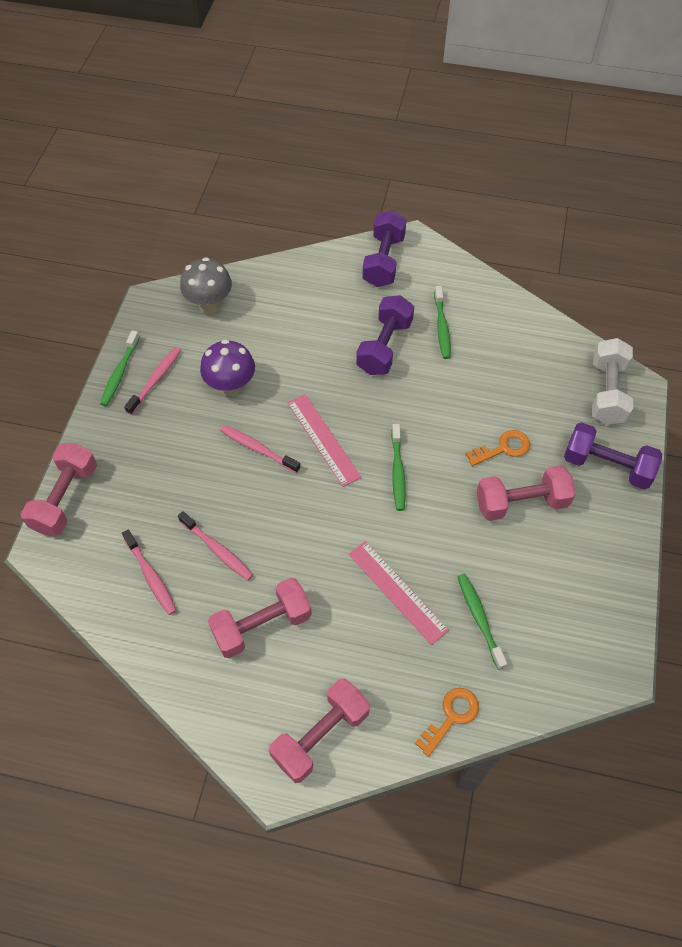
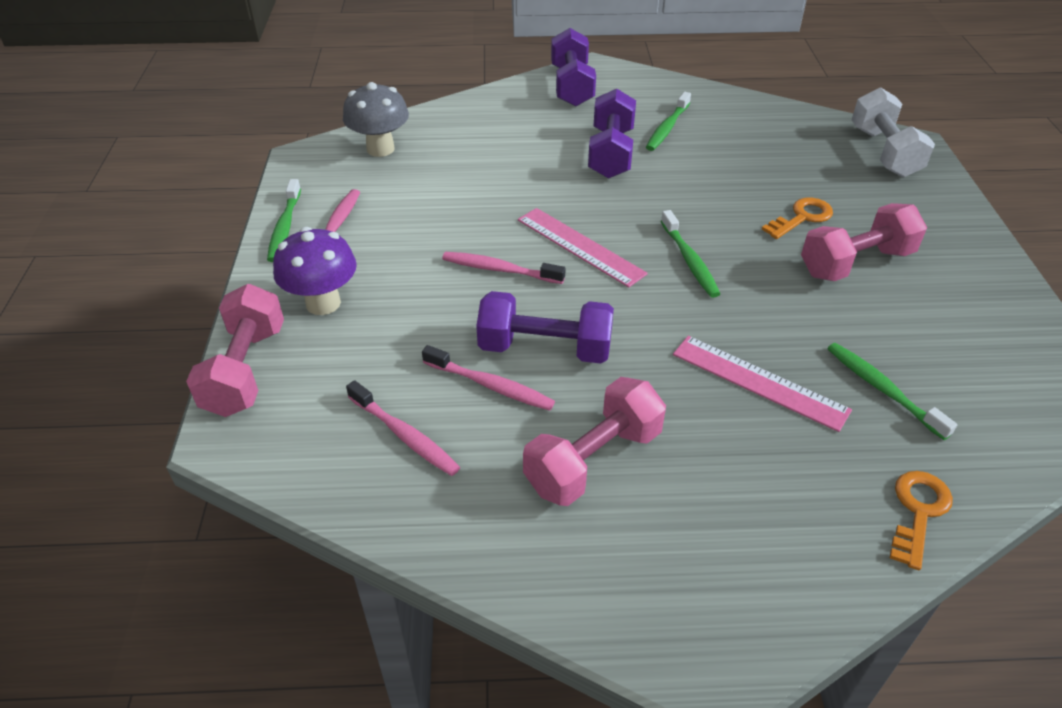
camera: 15 degrees left, 15 degrees down
(231, 386) = (438, 216): purple mushroom -> purple mushroom (323, 303)
(321, 735) = (748, 582): pink dumbbell -> none
(442, 327) = (667, 128): green toothbrush -> green toothbrush turned 45 degrees clockwise
(606, 466) = (929, 213): purple dumbbell -> purple dumbbell (545, 348)

